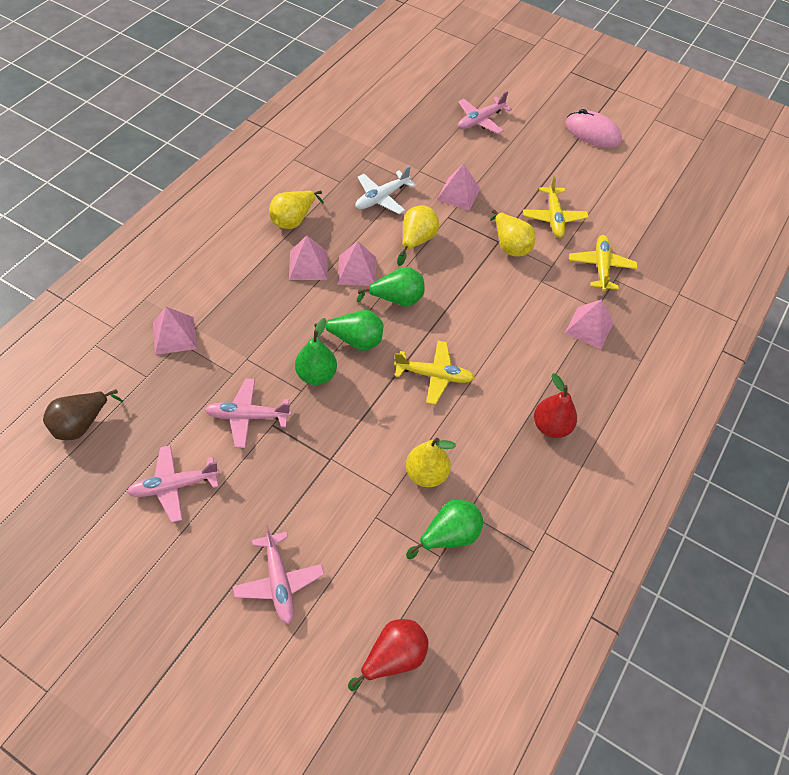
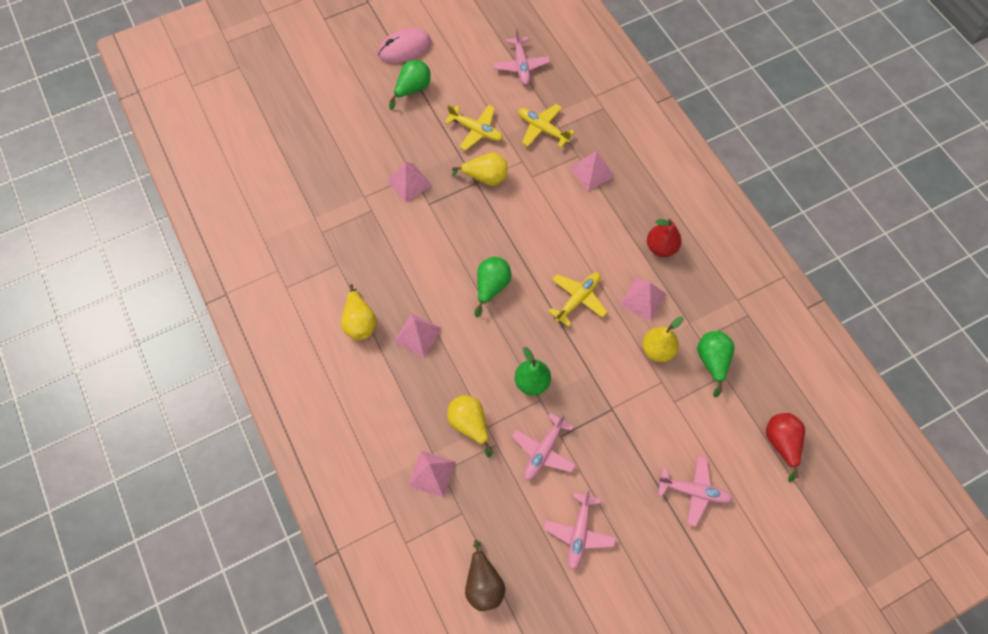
camera: 55 degrees left, 10 degrees up
(355, 341) = (515, 337): green pear -> green pear (412, 89)
(356, 270) = (445, 301): pink pyramid -> pink pyramid (643, 299)
(381, 198) = (377, 242): white plane -> none
(416, 241) = (440, 240): yellow pear -> yellow pear (470, 424)
(480, 121) = (337, 119): pink plane -> pink plane (521, 66)

